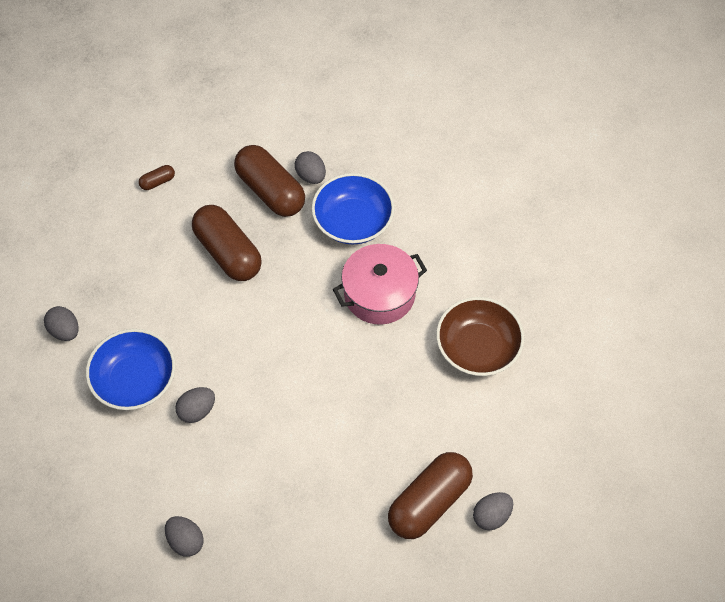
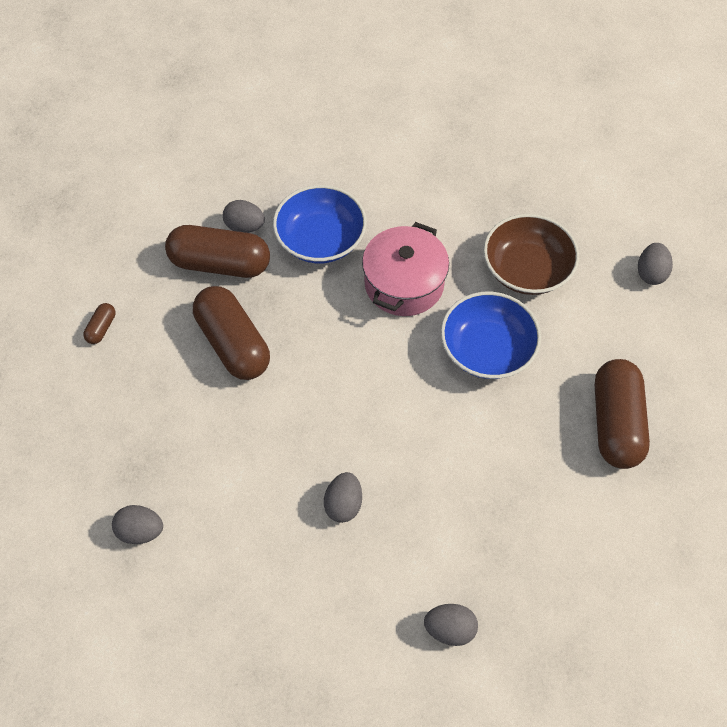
camera: 40 degrees left, 0 degrees up
(135, 380) = (257, 522): blue bowl -> blue bowl (487, 349)
(228, 252) = (233, 344): brown capsule -> brown capsule turned 45 degrees clockwise
(491, 516) = (672, 395): grey egg -> grey egg (650, 273)

